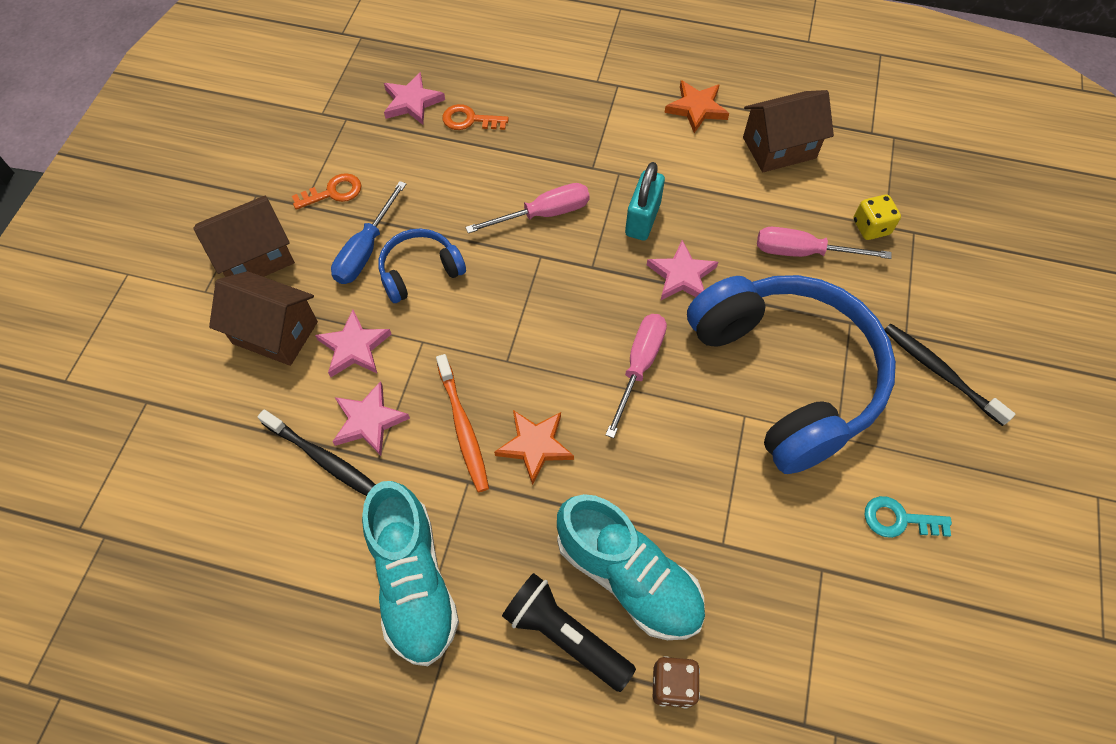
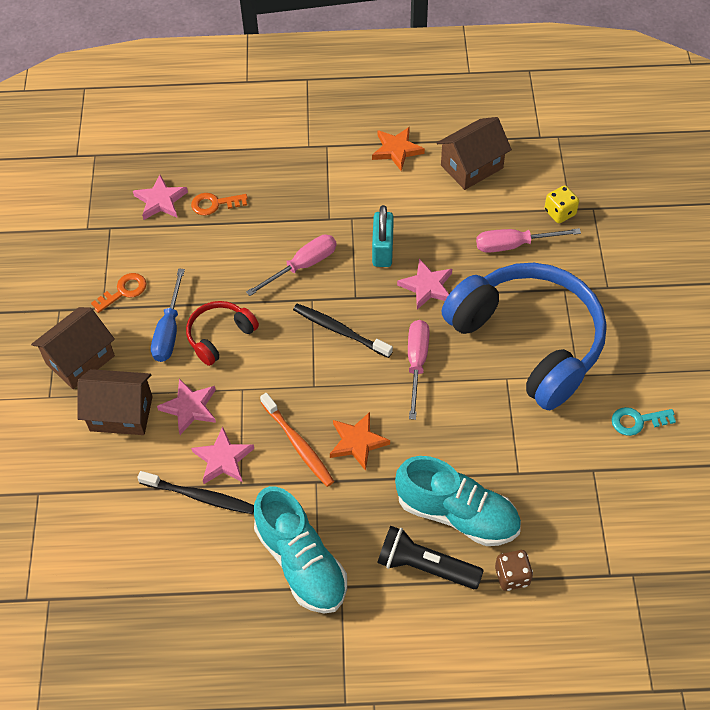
camera: 15 degrees left, 5 degrees down
(420, 271) = (219, 336): blue headphones -> red headphones
(940, 372) = (639, 309): black toothbrush -> black toothbrush (340, 330)

